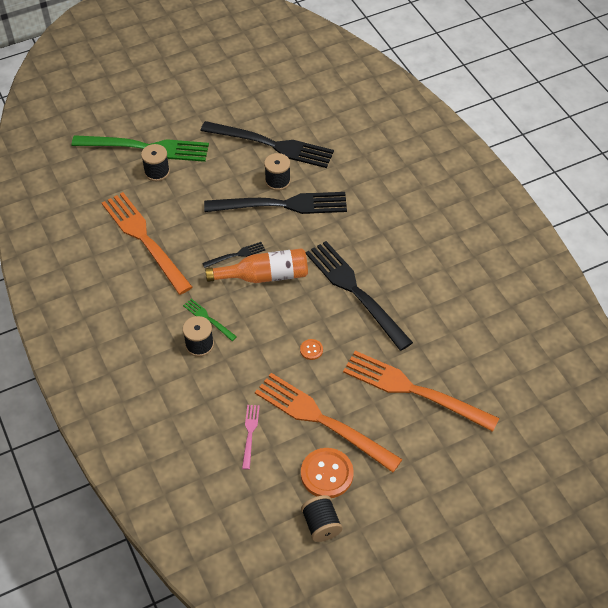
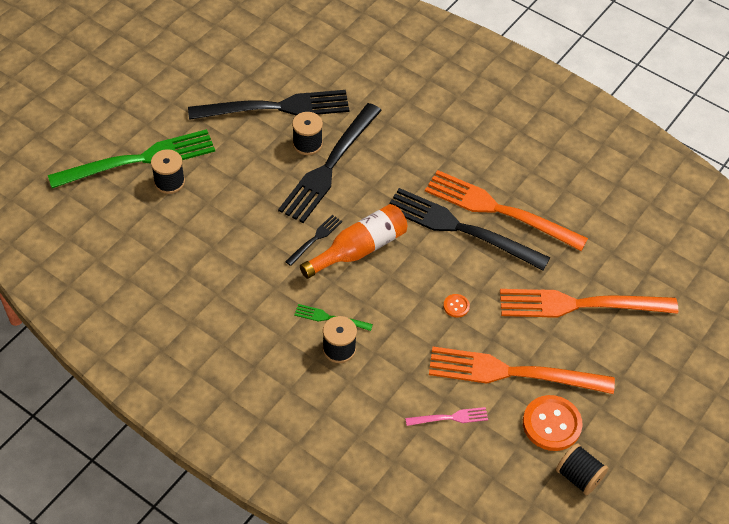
camera: 30 degrees left, 0 degrees up
(144, 239) = (204, 260): orange fork -> orange fork (498, 210)
(250, 433) = (450, 417): pink fork -> pink fork turned 105 degrees clockwise
(283, 204) = (329, 167): black fork -> black fork turned 150 degrees clockwise

